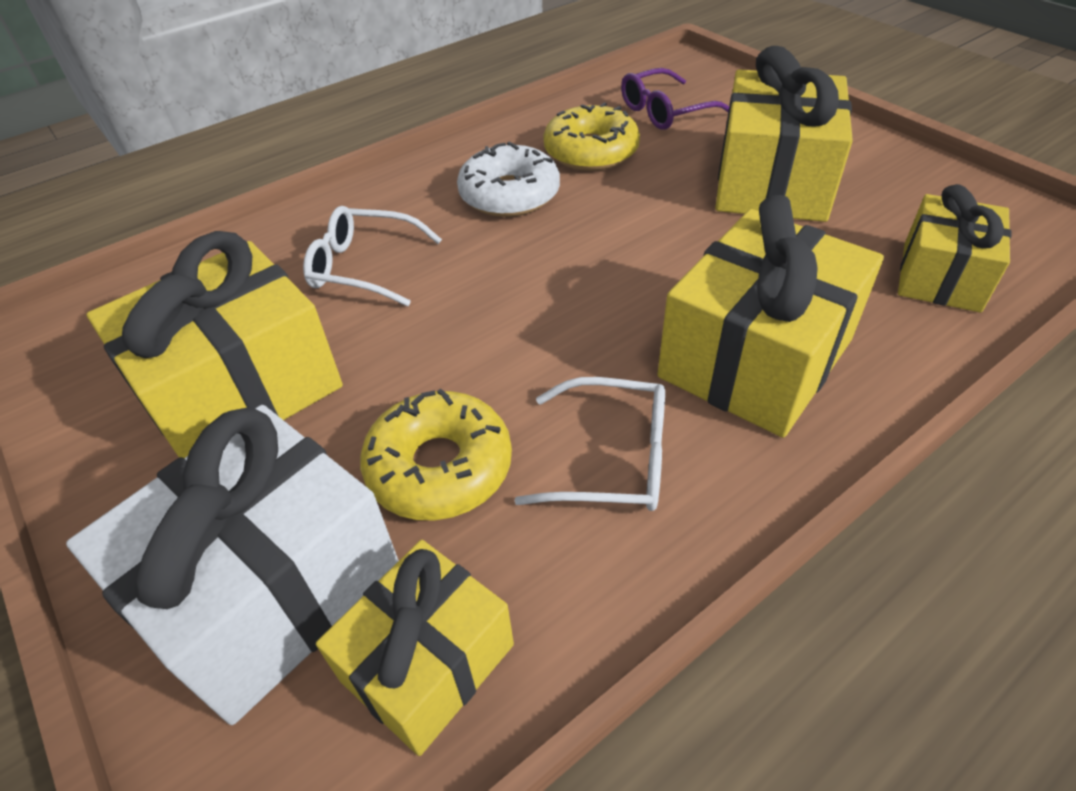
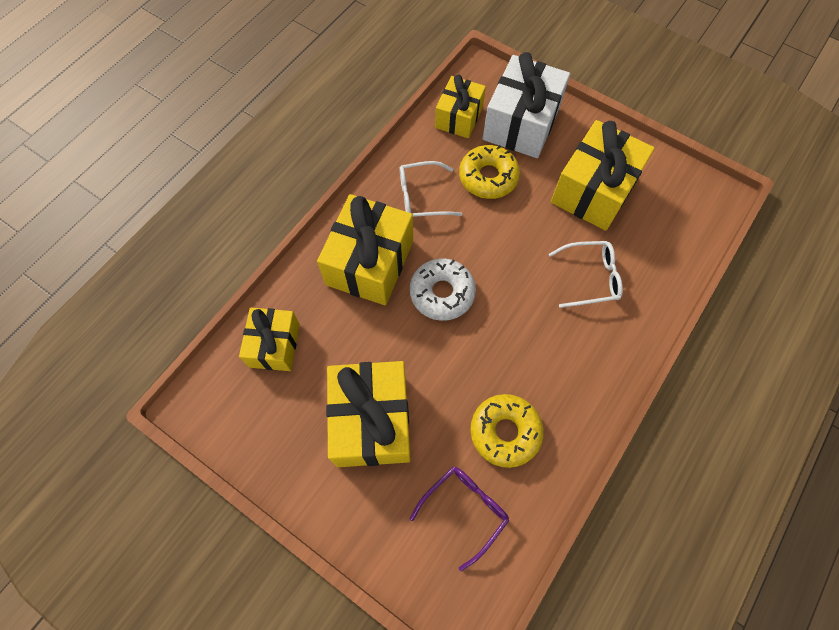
camera: 160 degrees right, 20 degrees up
(509, 194) = (540, 365): white donut -> white donut (442, 293)

